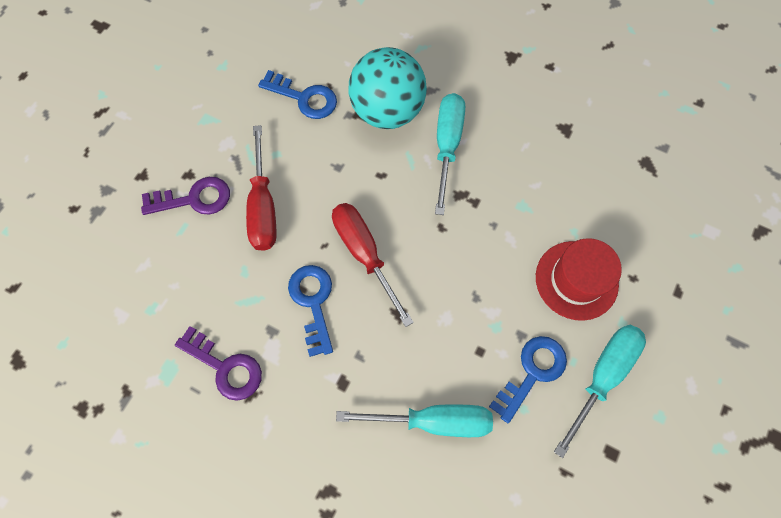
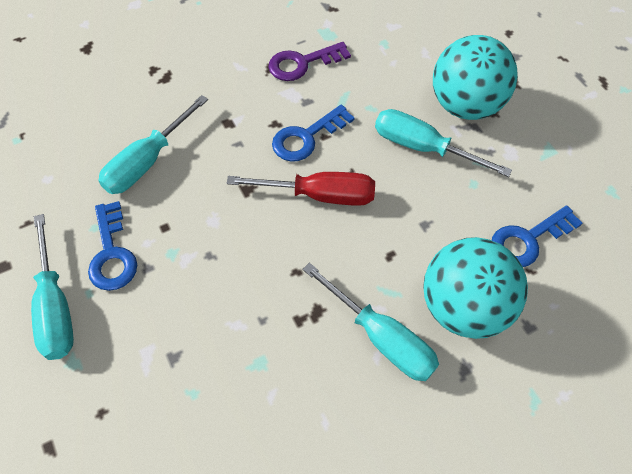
camera: 125 degrees right, 10 degrees down
(194, 199) = (465, 105): purple key -> turquoise ball
(263, 206) = (423, 148): red screwdriver -> turquoise screwdriver
(313, 302) = (307, 137): blue key -> blue key turned 120 degrees clockwise
(576, 280) = (148, 354): red hat -> none

